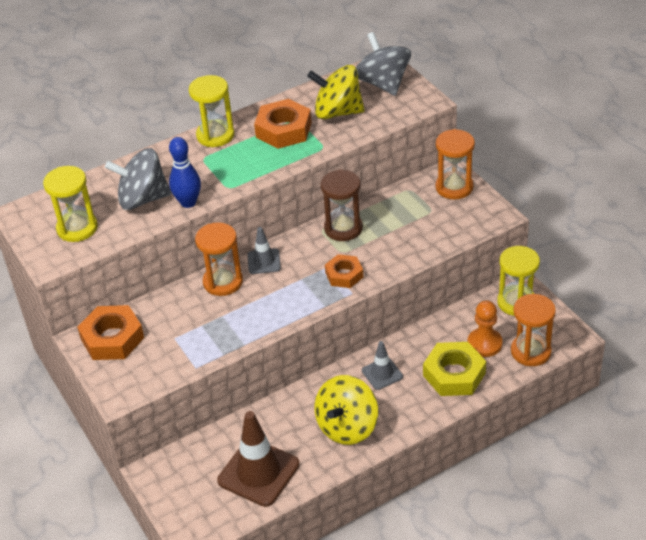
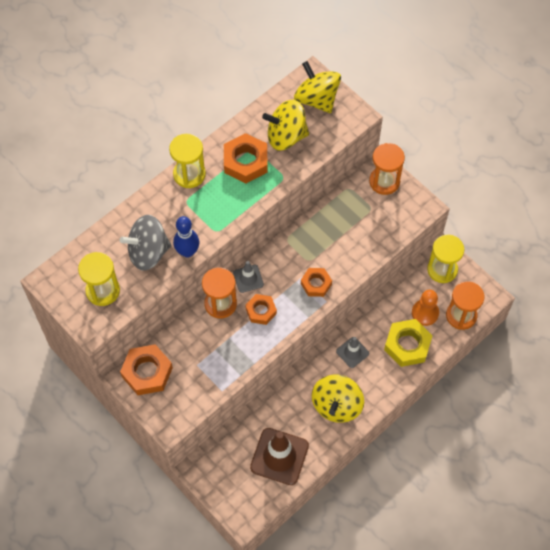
camera: 15 degrees left, 20 degrees up
(269, 294) = (261, 311): none -> orange nut
(343, 228) = (304, 236): brown hourglass -> none
(383, 83) = (316, 99): grey spinning top -> yellow spinning top

